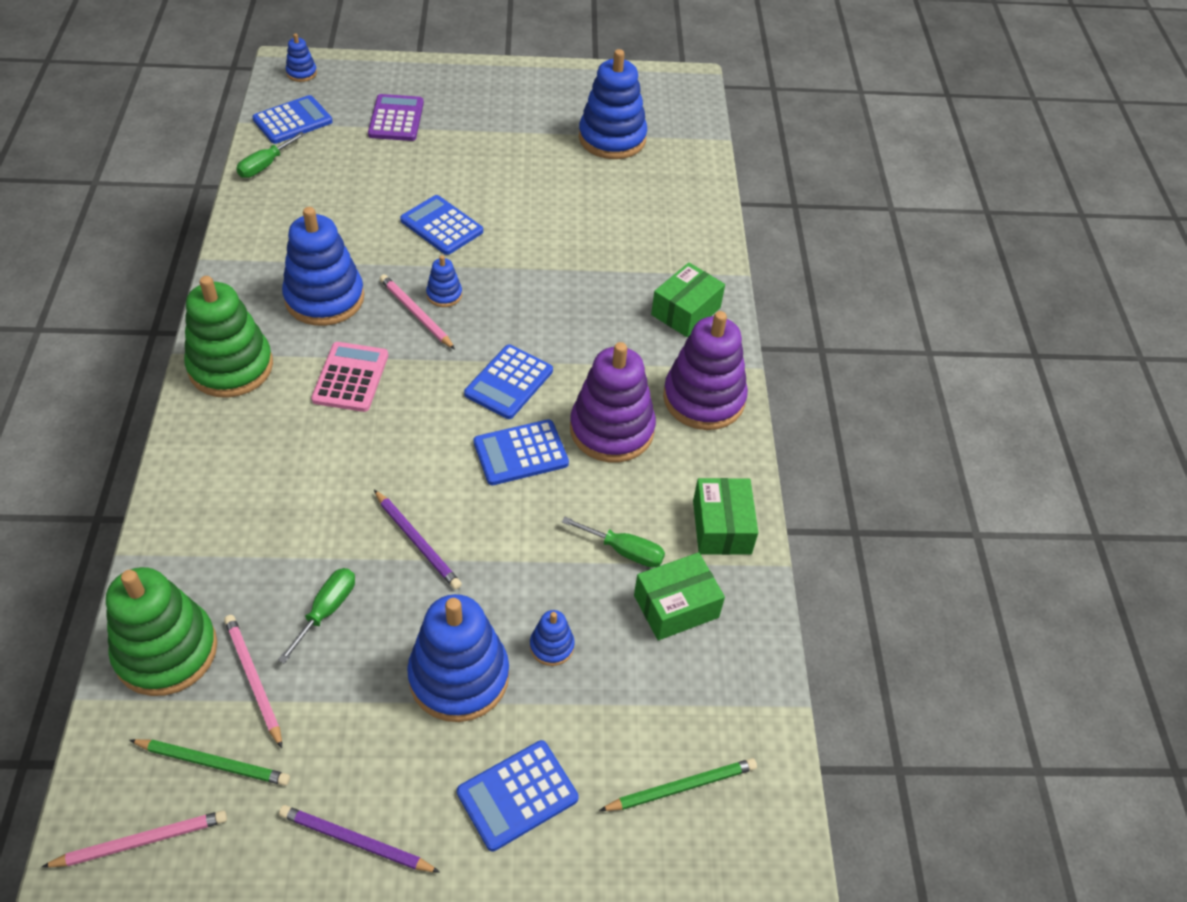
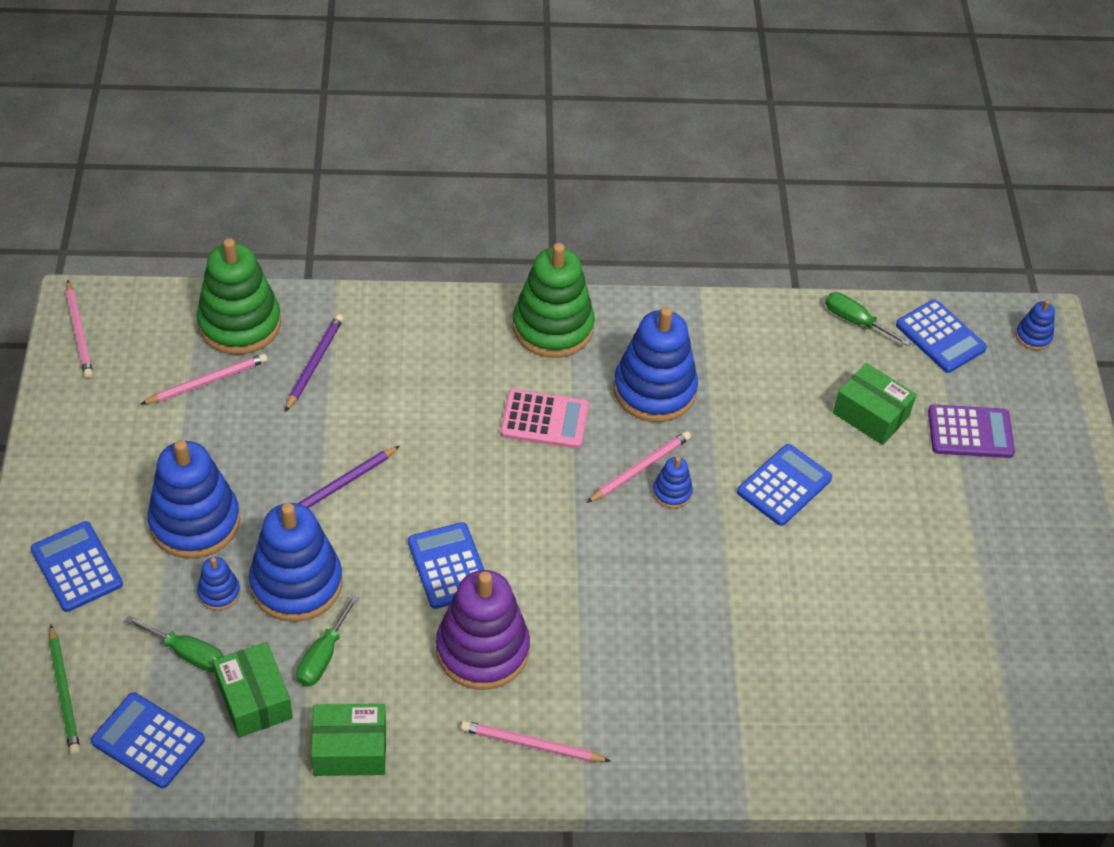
camera: 90 degrees right, 0 degrees up
(213, 763) = (136, 365): green pencil -> none
(326, 610) = (270, 424): green screwdriver -> green screwdriver (187, 653)
(355, 841) = (56, 459): purple pencil -> purple pencil (314, 363)
(509, 382) = (545, 554): blue calculator -> blue calculator (148, 741)
(612, 138) = (991, 665): blue stacking toy -> blue stacking toy (296, 583)
(685, 311) = (673, 735): green box -> green box (871, 414)
(703, 399) = (531, 745): purple stacking toy -> pink pencil

